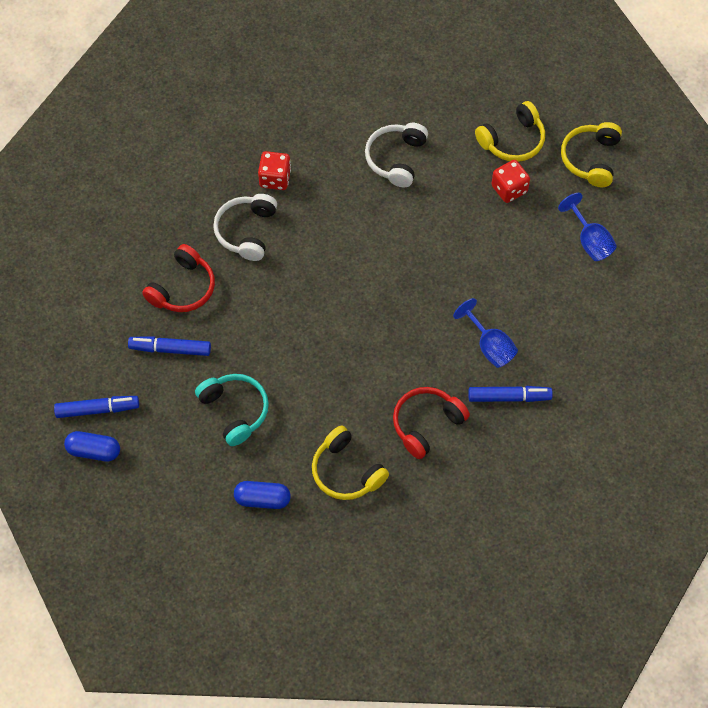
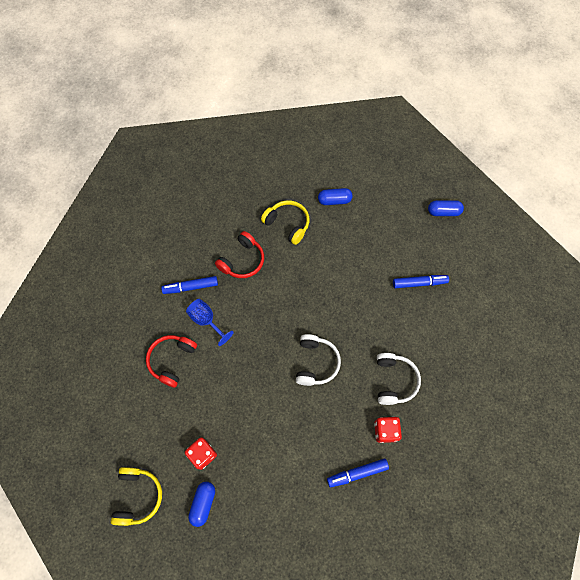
camera: 170 degrees right, 5 degrees up
(97, 409) = (451, 237): blue marker -> blue marker (357, 473)
(183, 288) = (425, 328): red headphones -> red headphones (171, 360)
(235, 410) = (365, 250): turquoise headphones -> none
(396, 158) = (295, 467): white headphones -> white headphones (316, 363)
(513, 141) = (203, 503): yellow headphones -> blue capsule
(590, 241) = (138, 417): blue goblet -> none

